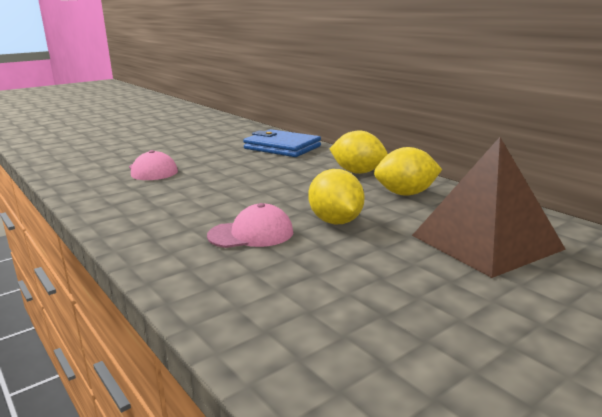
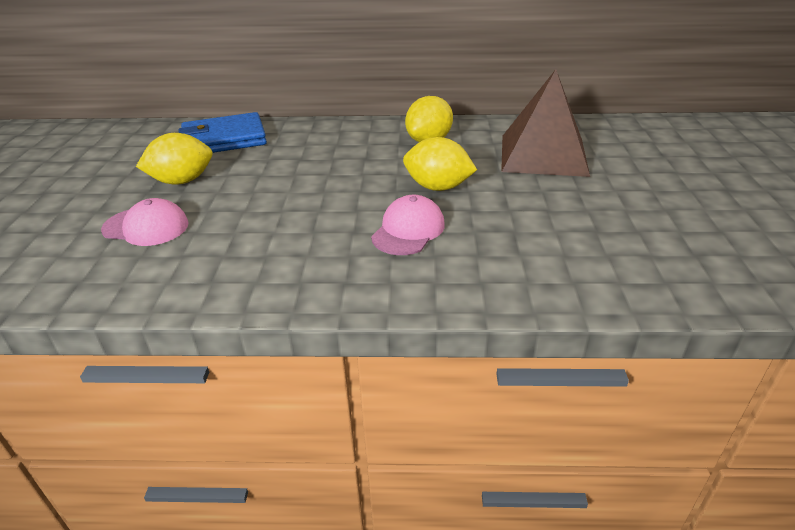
camera: 50 degrees left, 15 degrees up
(358, 172) = (353, 137): yellow lemon -> yellow lemon (182, 181)

